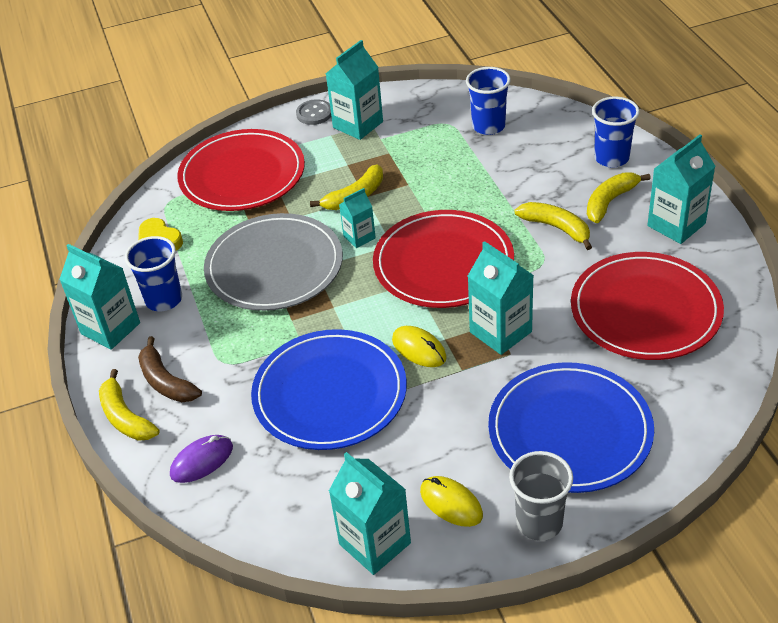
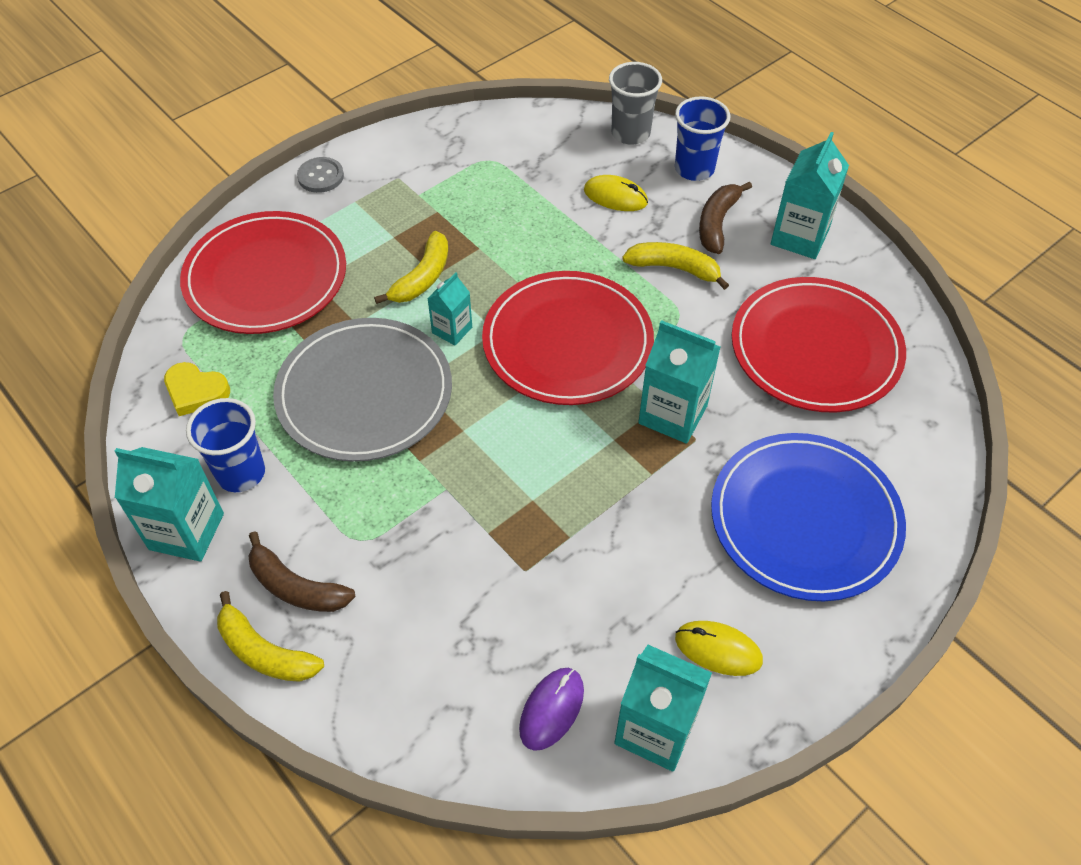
camera: 25 degrees left, 10 degrees up
(202, 461) = (393, 684): purple mouse -> purple mouse (551, 709)
(330, 393) = (511, 546): blue plate -> none
(358, 125) = (382, 181): turquoise carton -> none
(419, 349) = (590, 460): yellow mouse -> yellow mouse (615, 196)
(488, 126) = (539, 155): blue cup -> none
(539, 522) = (825, 644): grey cup -> grey cup (630, 133)
(610, 202) = (717, 223): yellow banana -> brown banana

